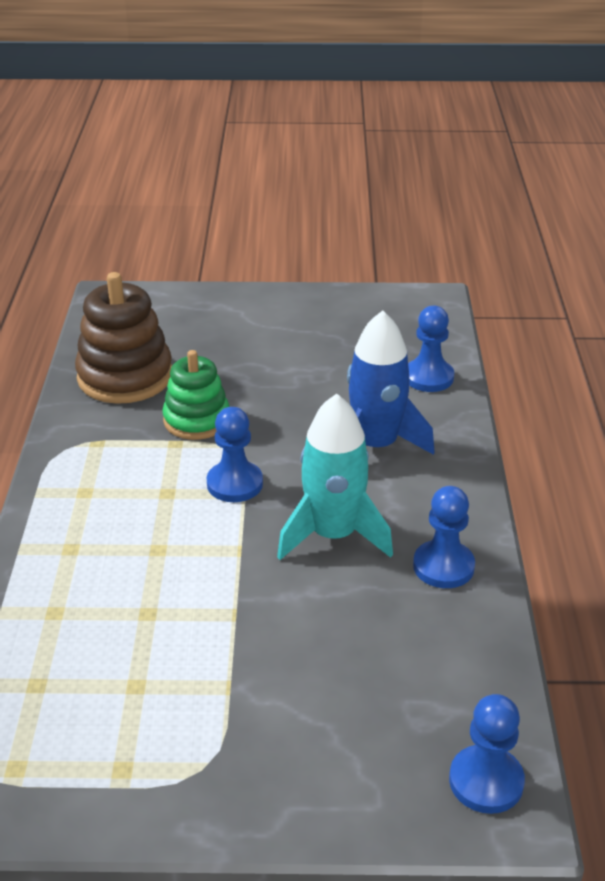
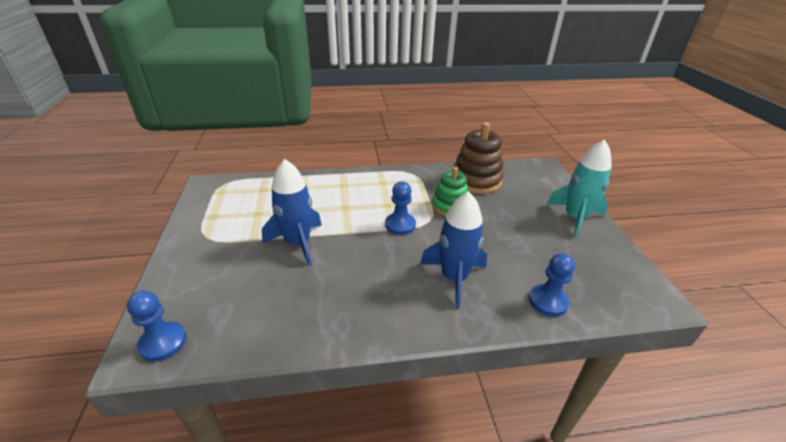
camera: 80 degrees right, 0 degrees up
(256, 618) = (298, 243): none -> blue rocket
(333, 535) = (364, 265): turquoise rocket -> turquoise rocket (575, 218)
(443, 566) = (341, 317): blue pawn -> none

